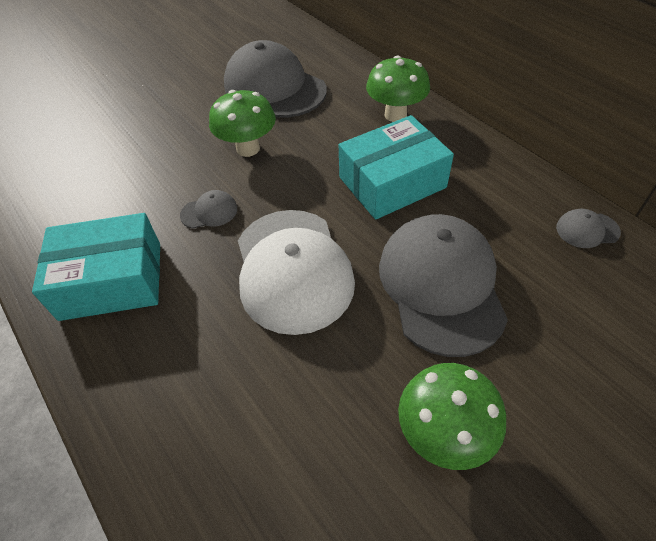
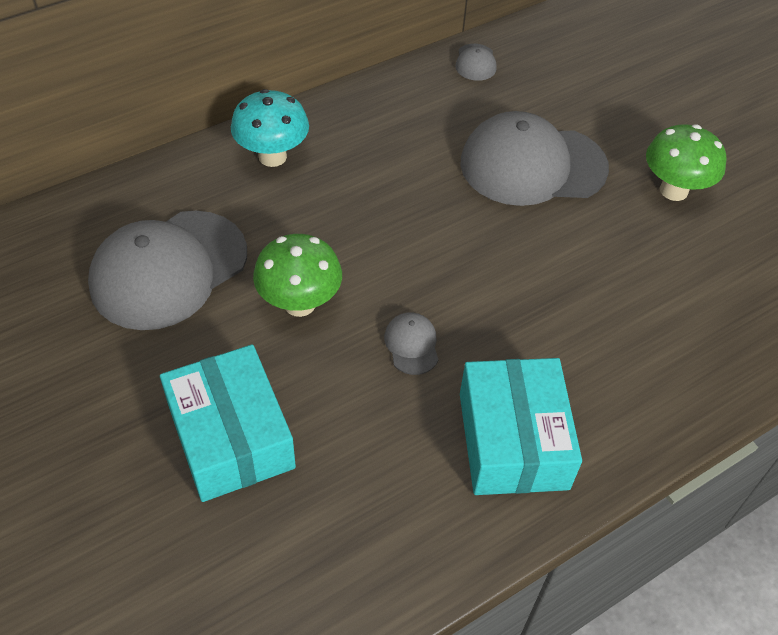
camera: 90 degrees left, 0 degrees up
(293, 269) = (507, 270): white cap -> none
(392, 182) = (391, 177): turquoise box -> turquoise box (231, 436)
(395, 115) = (272, 156): green mushroom -> turquoise mushroom

